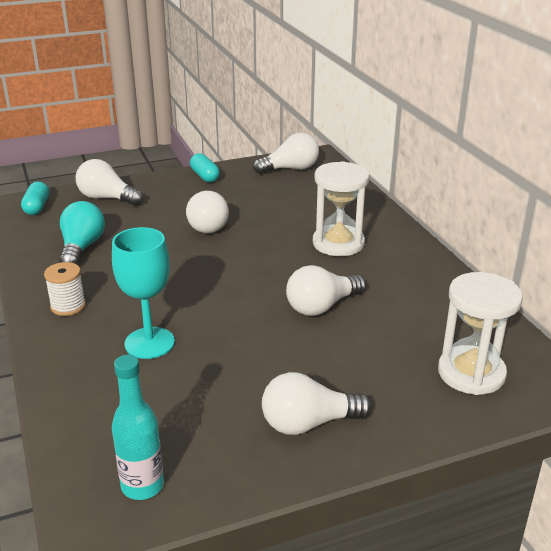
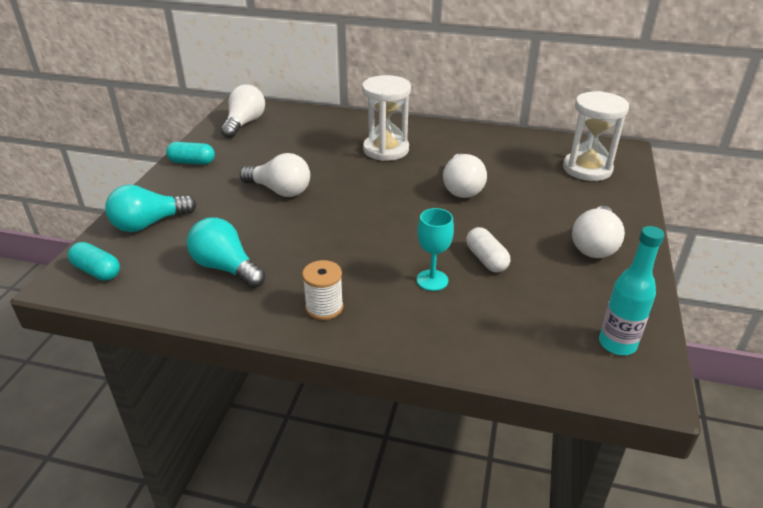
camera: 55 degrees left, 5 degrees up
(107, 198) = (149, 224): white light bulb -> turquoise light bulb
(149, 343) = (432, 280): turquoise goblet -> turquoise goblet, size x0.66
(210, 361) = (486, 259): none -> white capsule

